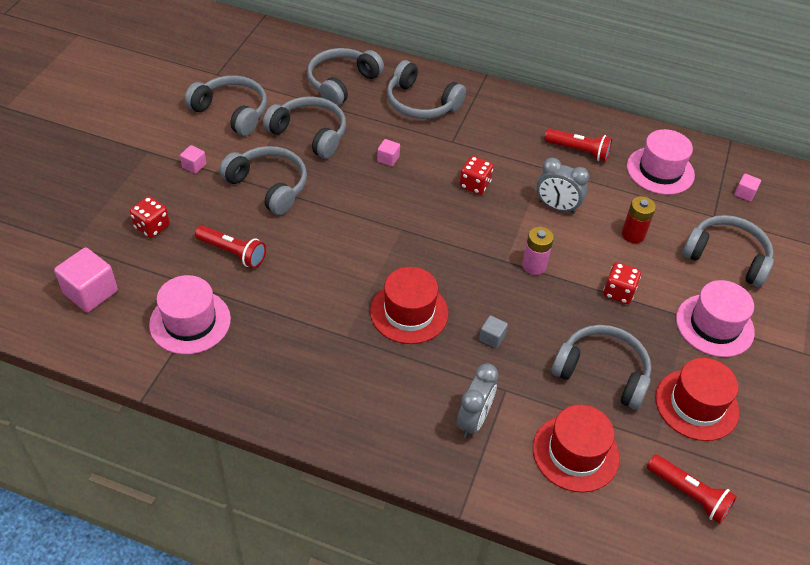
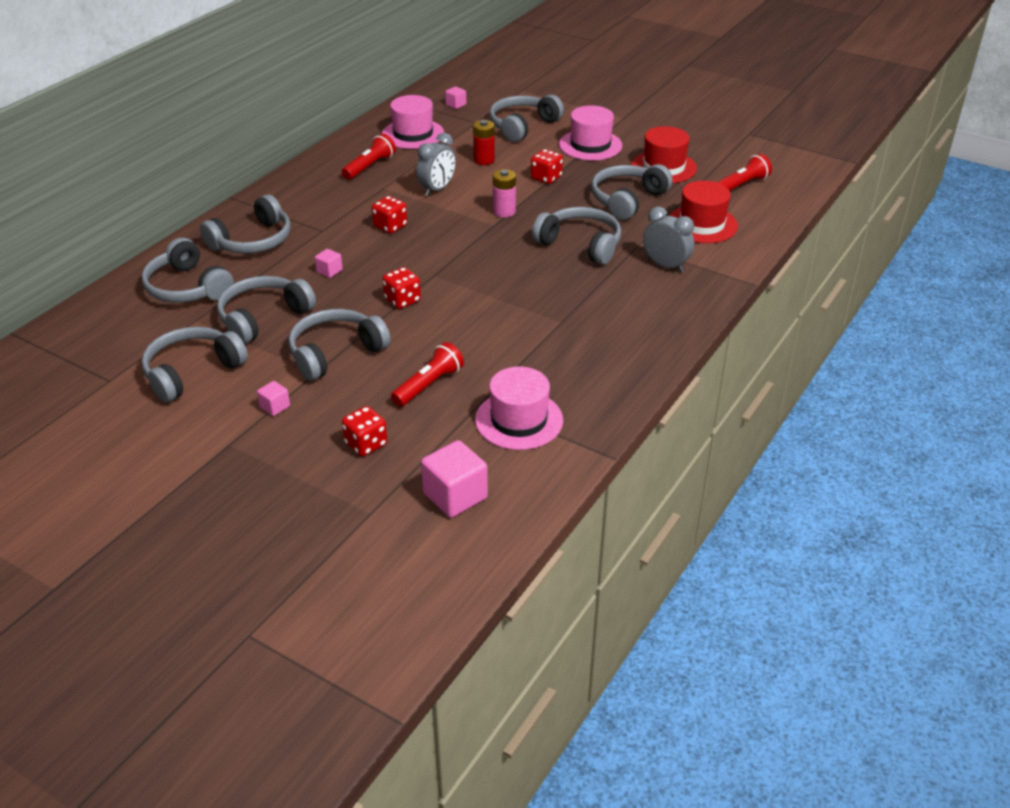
camera: 75 degrees left, 10 degrees down
(355, 214) = (402, 300): none -> red dice
(409, 312) = (541, 283): red hat -> none
(492, 338) = (580, 244): grey cube -> grey headphones

